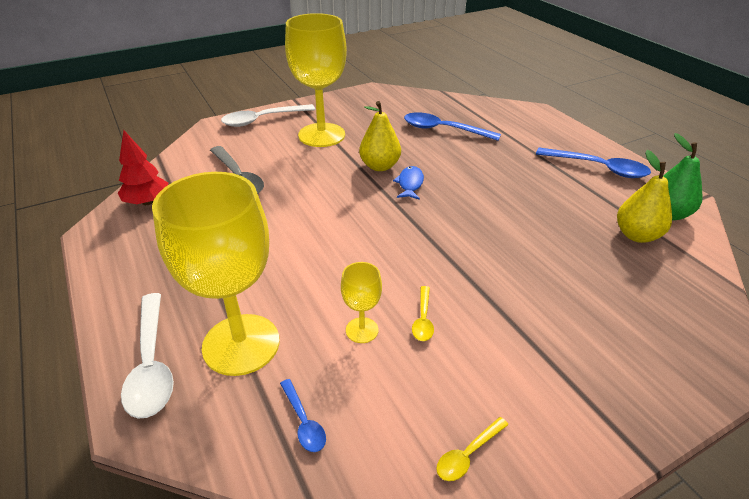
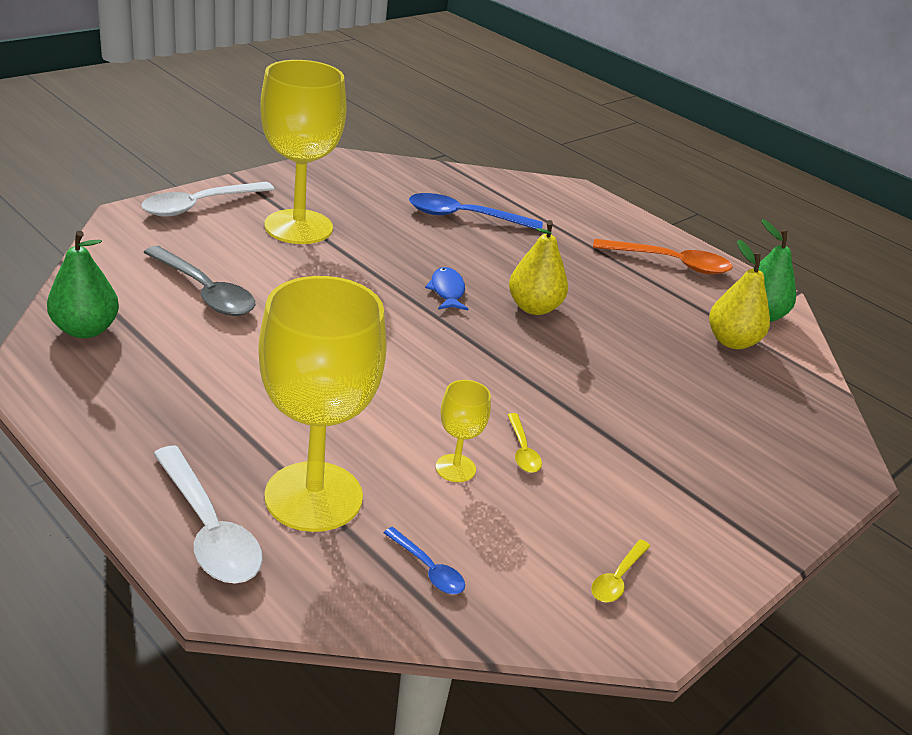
camera: 20 degrees left, 5 degrees down
(148, 202) = (85, 329): red tree -> green pear
(380, 166) = (398, 269): yellow pear -> yellow pear (534, 307)
(598, 168) = (670, 263): blue spoon -> orange spoon

